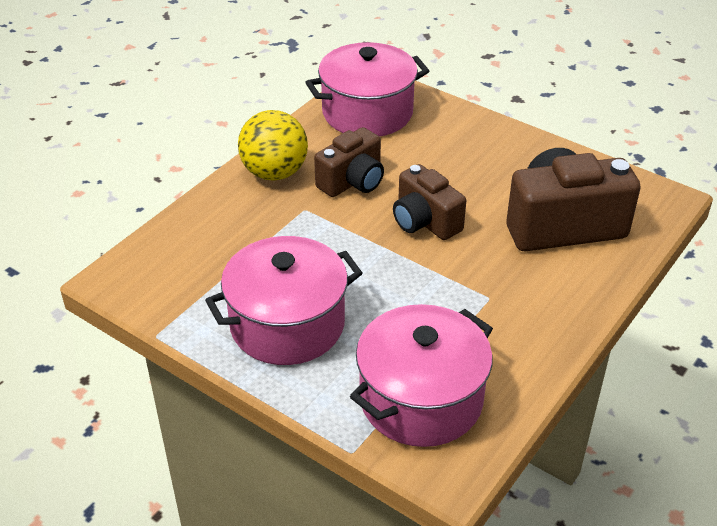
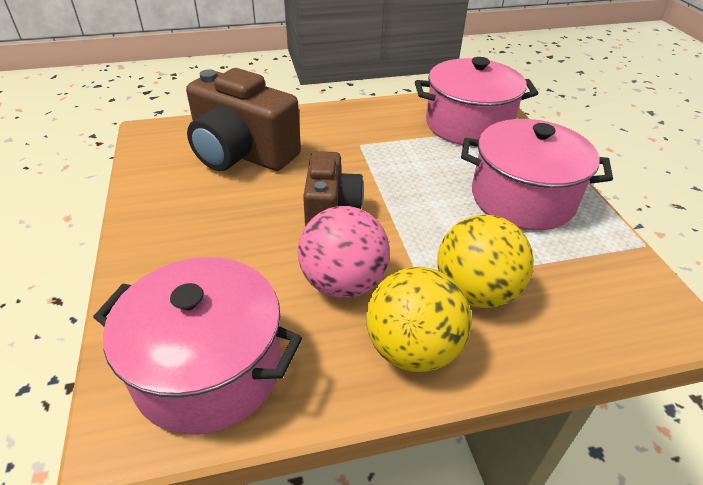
camera: 140 degrees left, 0 degrees up
(264, 222) = (475, 292): none -> yellow ball
(352, 182) = (343, 283): brown camera -> pink ball

